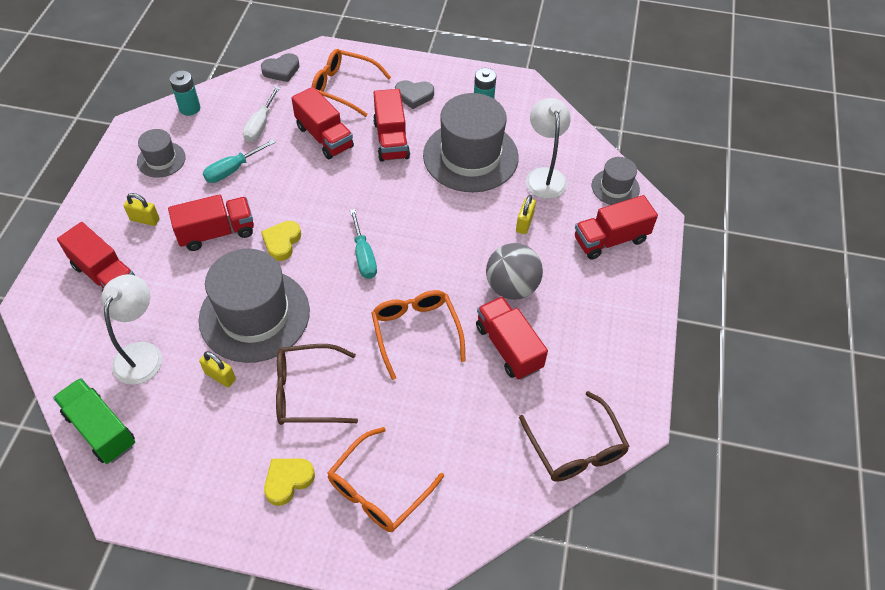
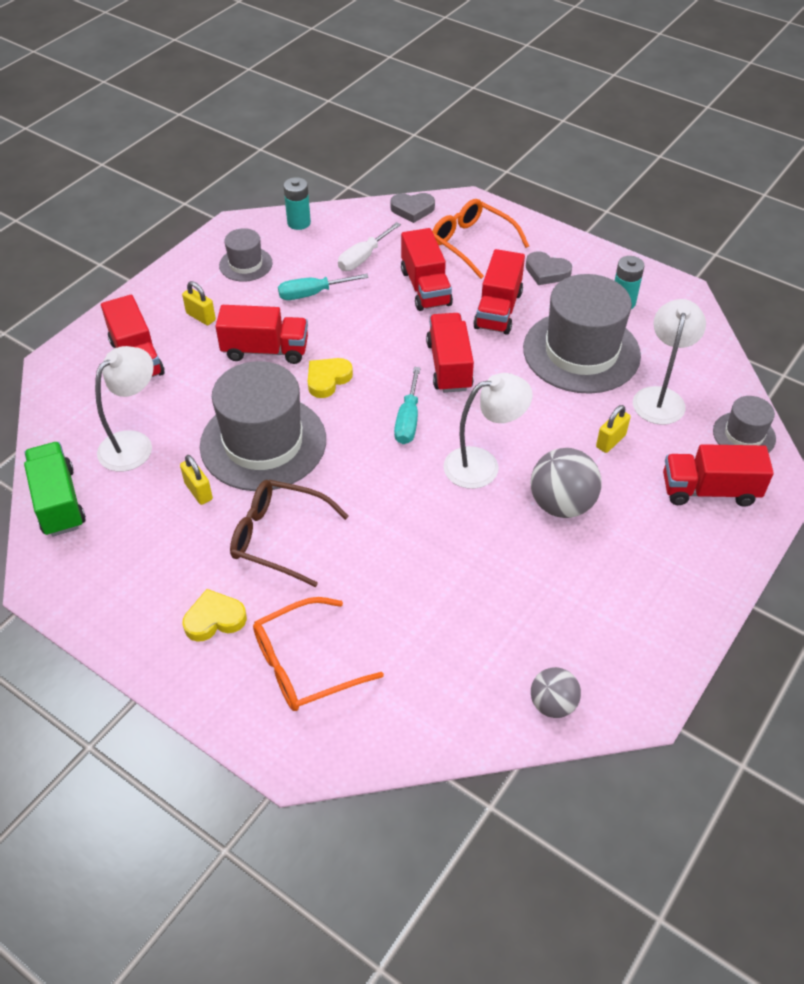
camera: 25 degrees right, 5 degrees down
(416, 332) = (427, 516): orange glasses -> none
(439, 275) = (482, 465): none -> white lamp
(508, 347) = (526, 567): red truck -> red truck (449, 366)
(575, 447) = (552, 704): brown glasses -> grey ball

